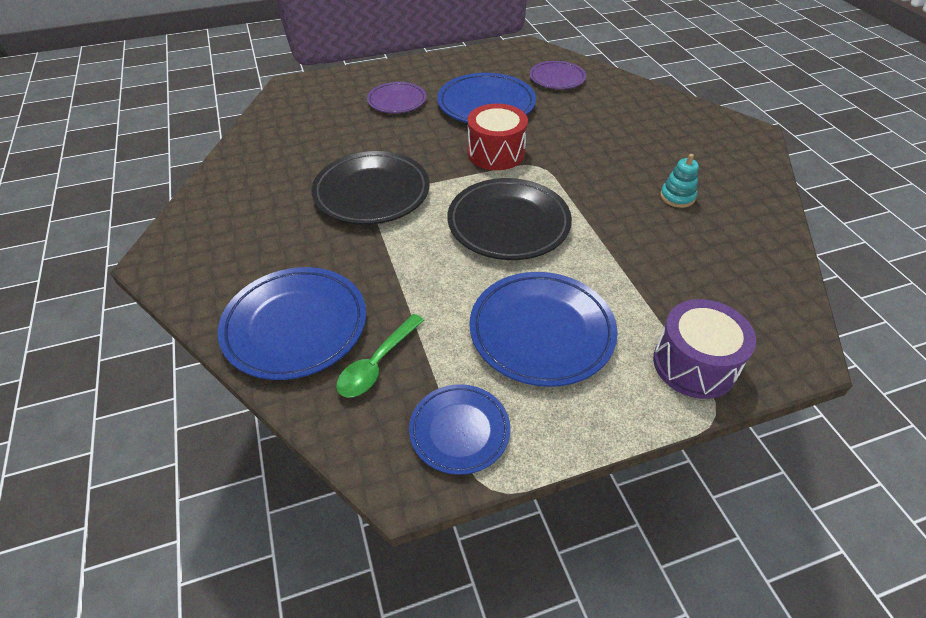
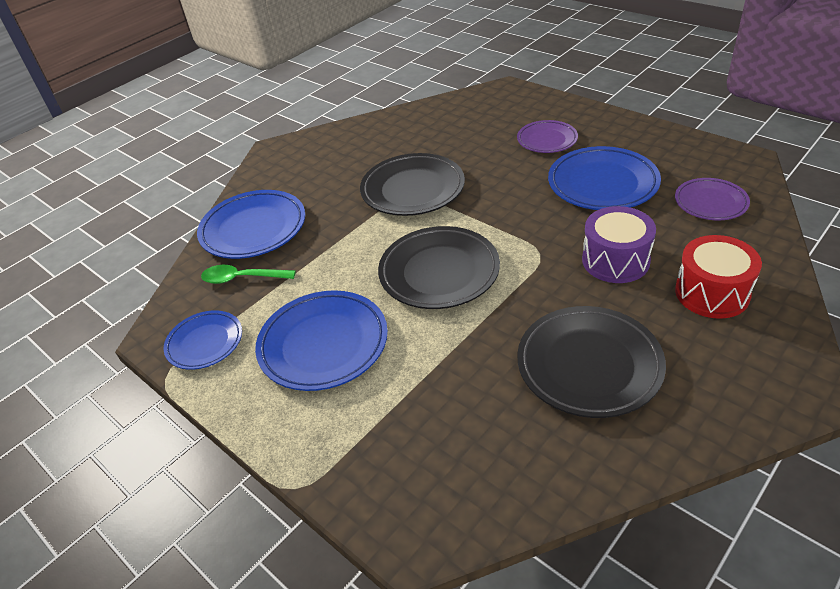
camera: 65 degrees right, 5 degrees down
(496, 153) = (532, 222): red drum -> red drum (712, 293)
(677, 197) = (589, 365): turquoise stacking toy -> black plate
(694, 364) = (346, 455): purple drum -> purple drum (615, 260)

